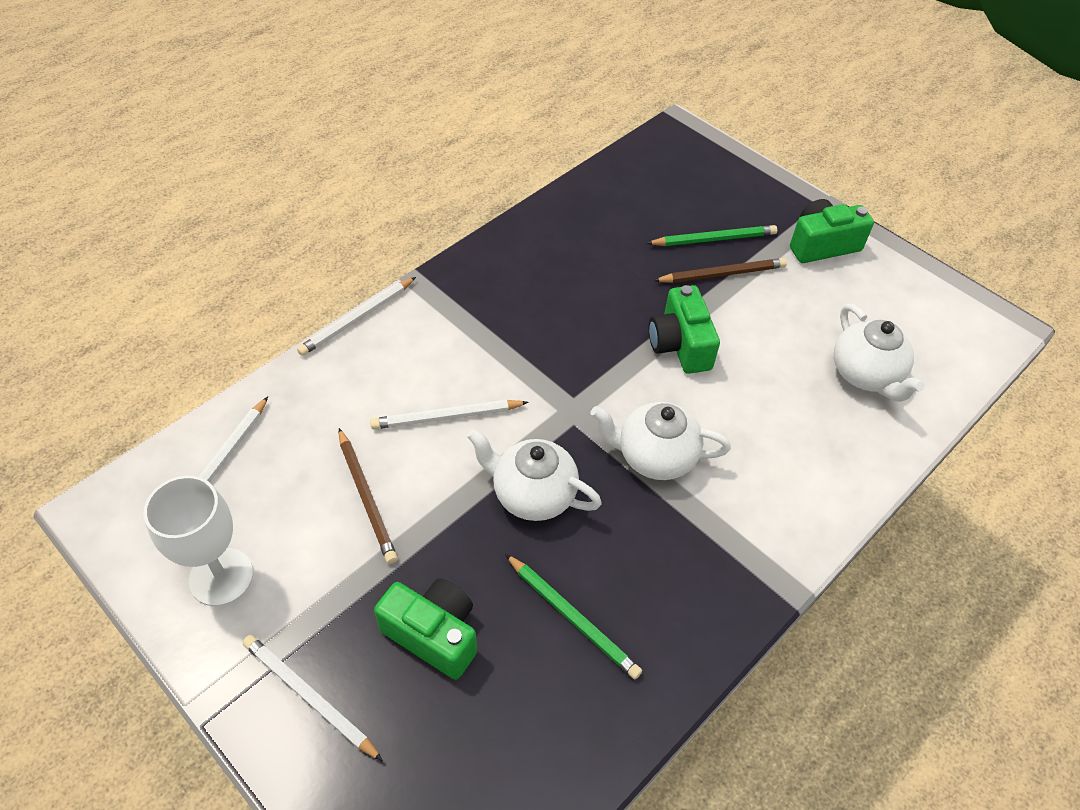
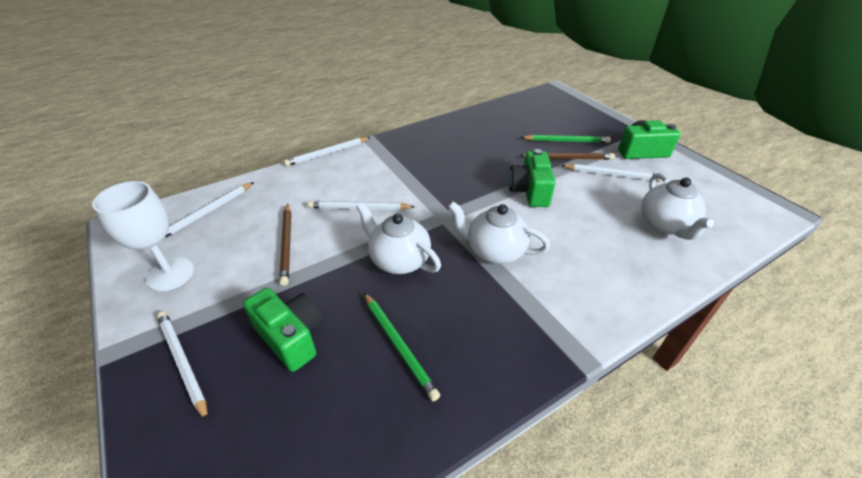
camera: 15 degrees right, 10 degrees down
(787, 296) = (612, 174): none -> white pencil

